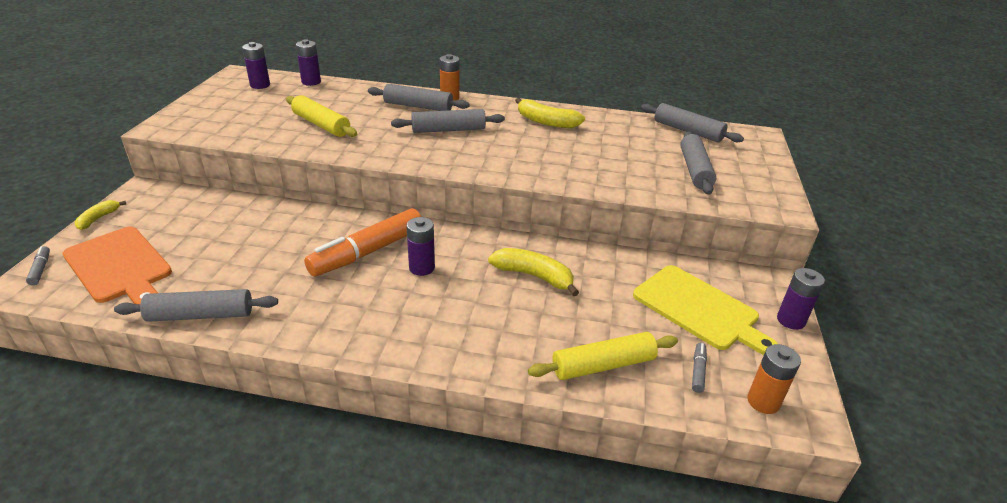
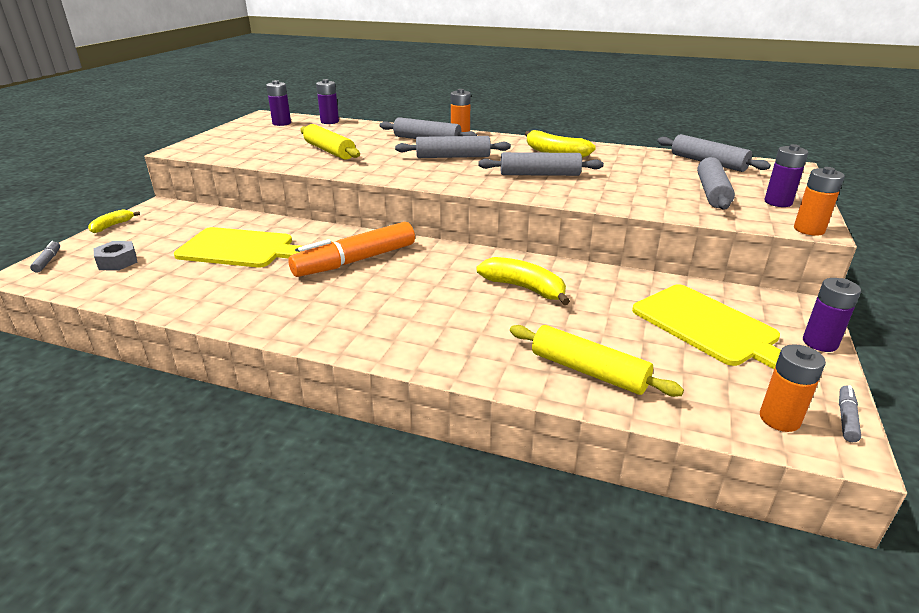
camera: 10 degrees right, 5 degrees down
(119, 266) = (117, 262): orange cutting board -> grey nut
(201, 315) = (179, 303): grey rolling pin -> grey rolling pin (540, 174)
(245, 242) = (239, 249): none -> yellow cutting board
(422, 268) = (407, 276): purple battery -> purple battery (778, 202)
(603, 365) = (588, 371): yellow rolling pin -> yellow rolling pin turned 45 degrees clockwise
(698, 371) = (701, 383): grey marker -> grey marker (846, 418)
(779, 212) = (809, 230): none -> orange battery

